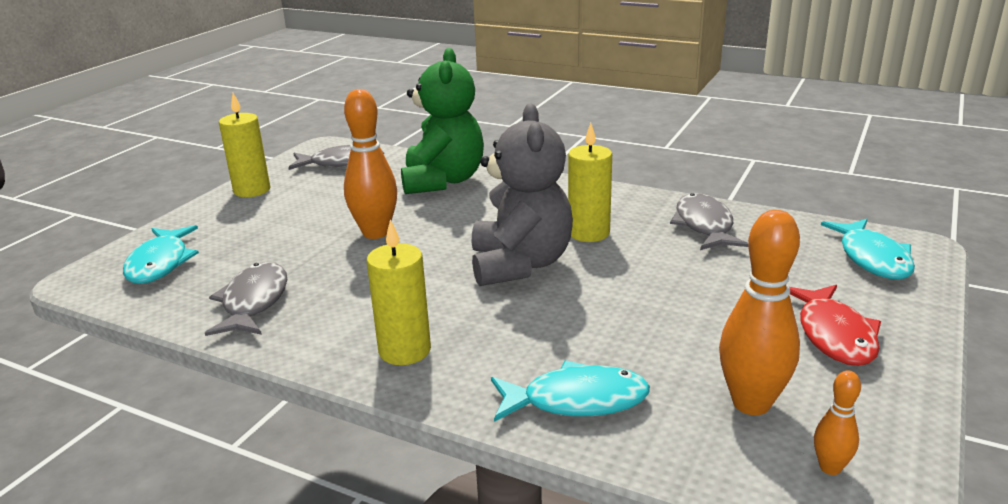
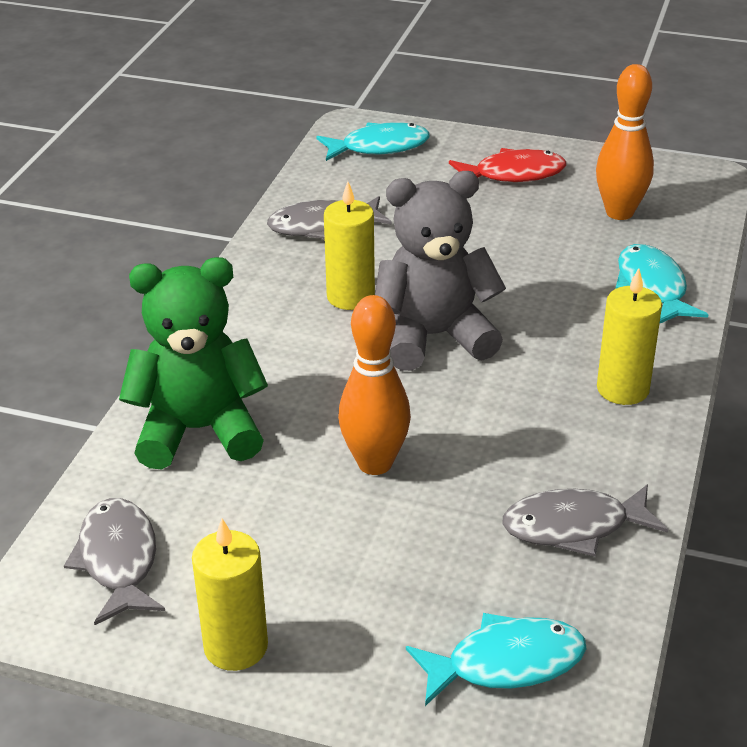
camera: 100 degrees left, 10 degrees up
(830, 468) = (675, 188): orange bowling pin -> none

